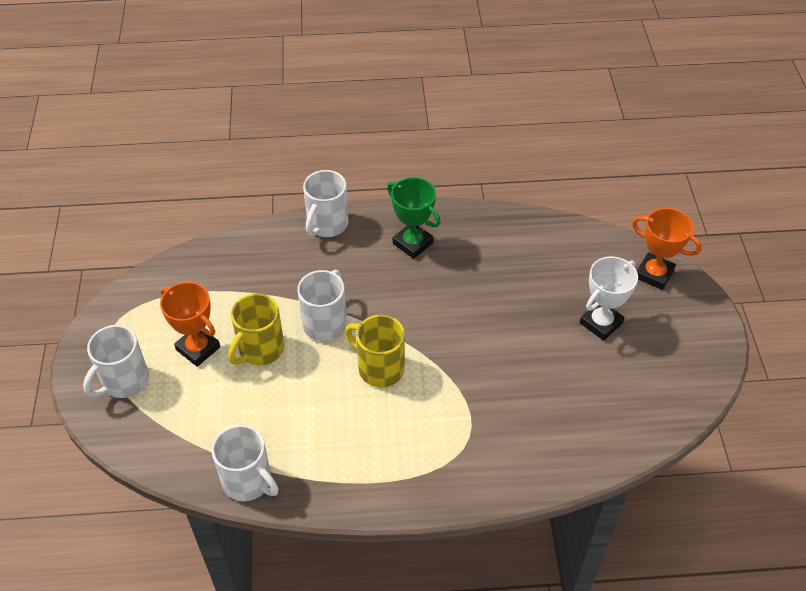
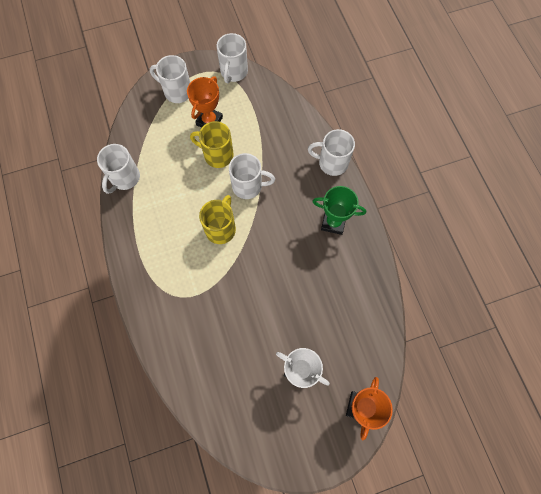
camera: 75 degrees right, 20 degrees up
(128, 301) = (233, 72): none -> white mug
(413, 243) = (333, 222): green trophy -> green trophy turned 75 degrees clockwise

